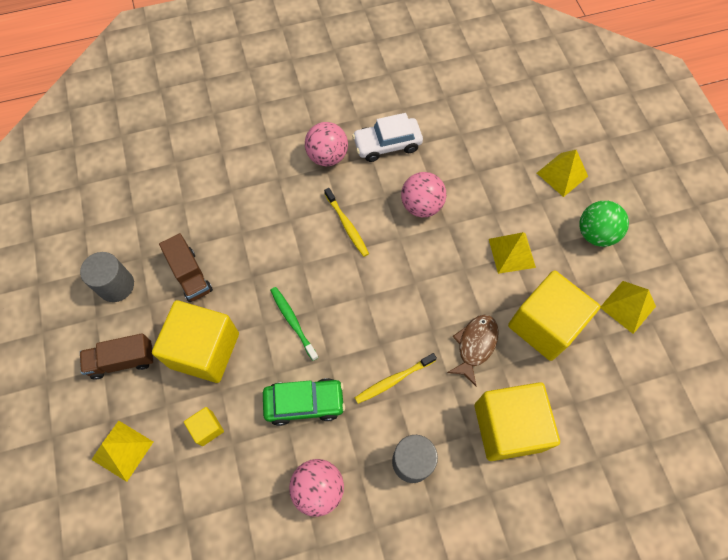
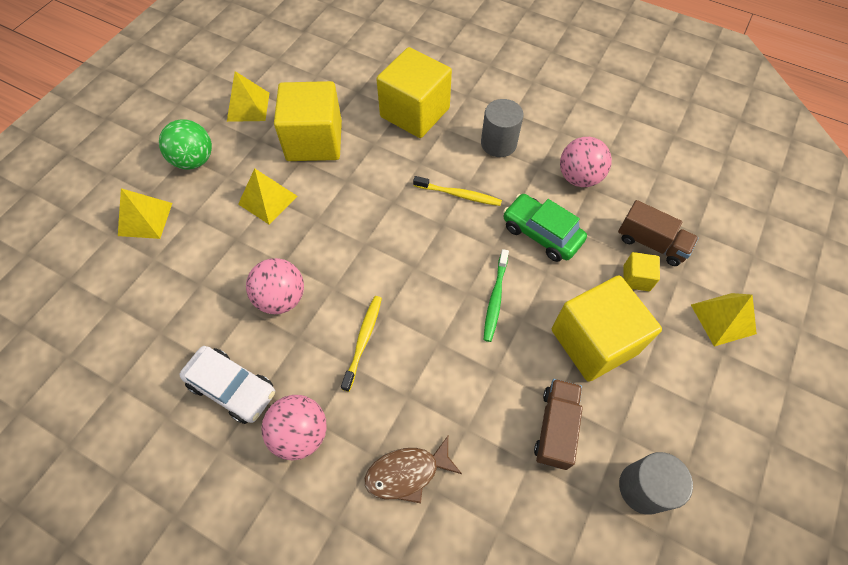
camera: 135 degrees left, 5 degrees down
(122, 360) = (681, 397): brown truck -> brown truck (651, 243)
(475, 345) = (376, 168): brown fish -> brown fish (407, 473)

